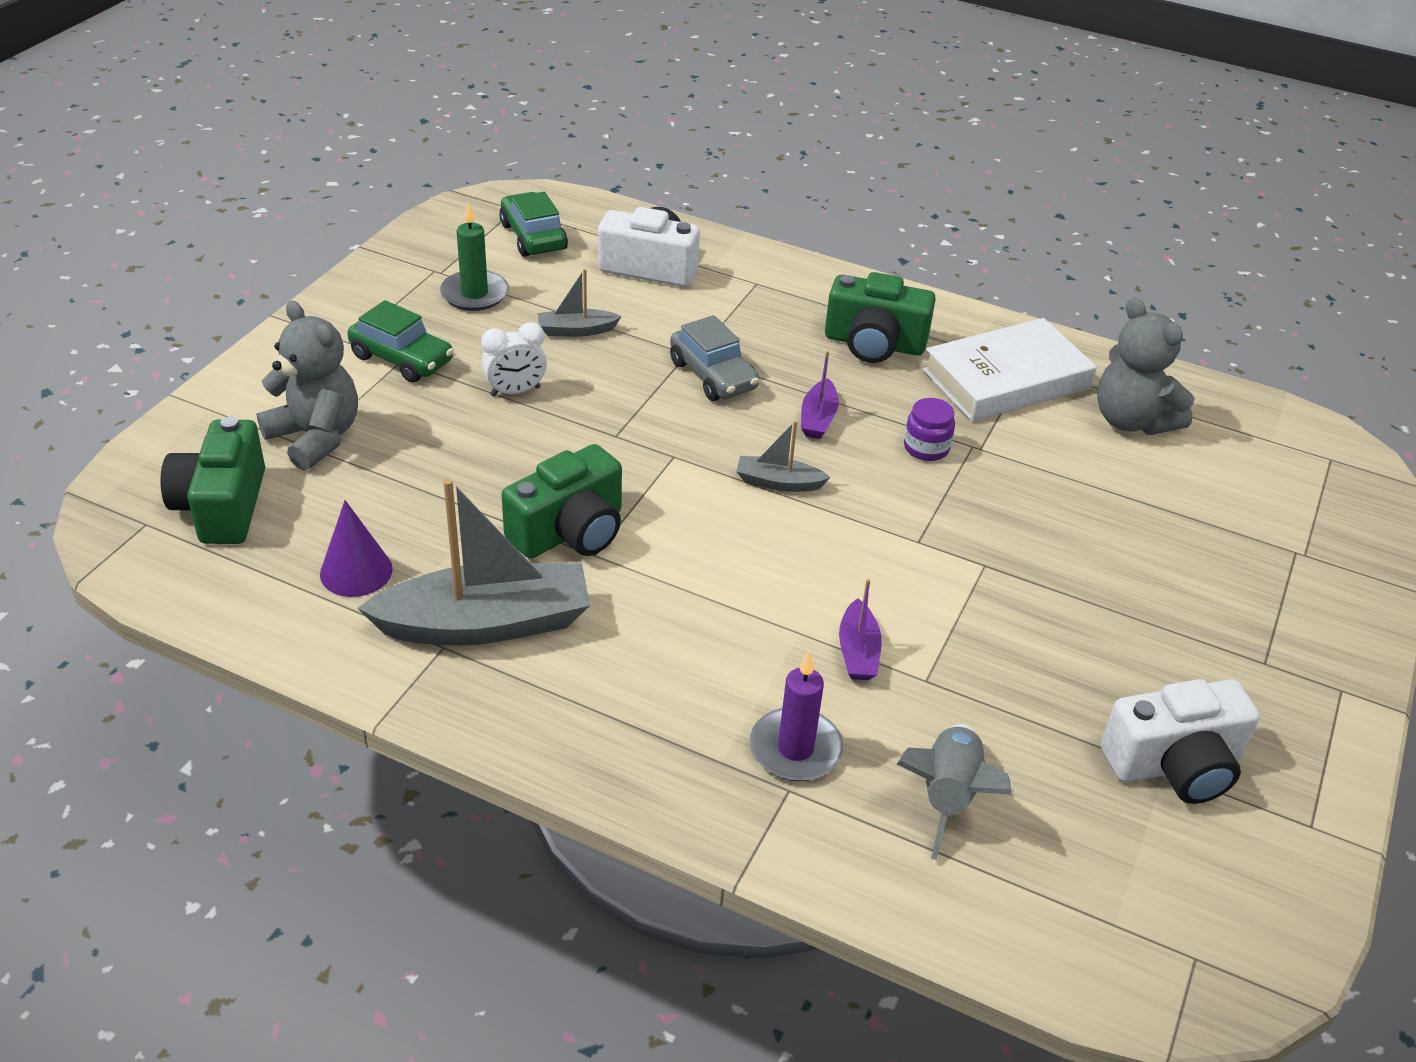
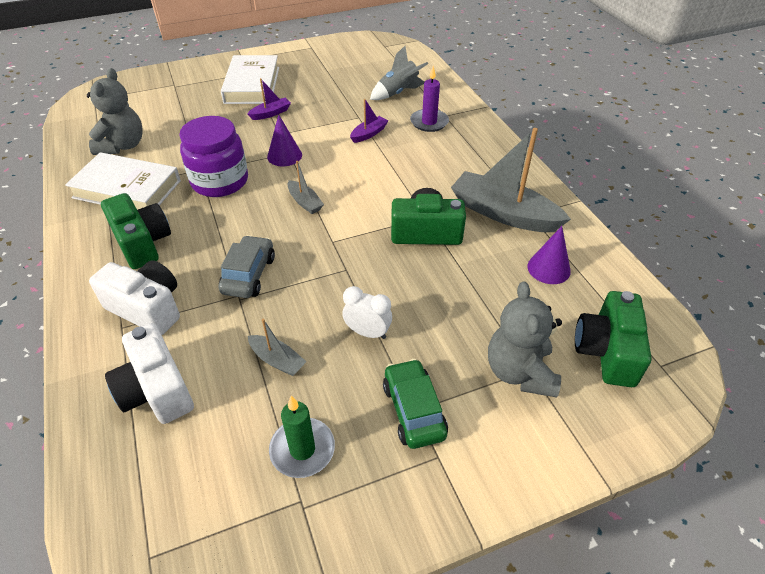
camera: 135 degrees left, 5 degrees up
(222, 506) = (606, 351): green camera -> green camera turned 150 degrees clockwise
(533, 237) = (184, 496): green car -> none
(818, 418) = (239, 220): purple boat -> purple boat (271, 113)
(914, 532) = (284, 156): none -> purple cone
(926, 448) = (220, 181): purple jar -> purple jar, size x2.13
(1174, 765) = (322, 69): white camera -> white camera (147, 308)
(1202, 635) = (252, 85): none -> white book

